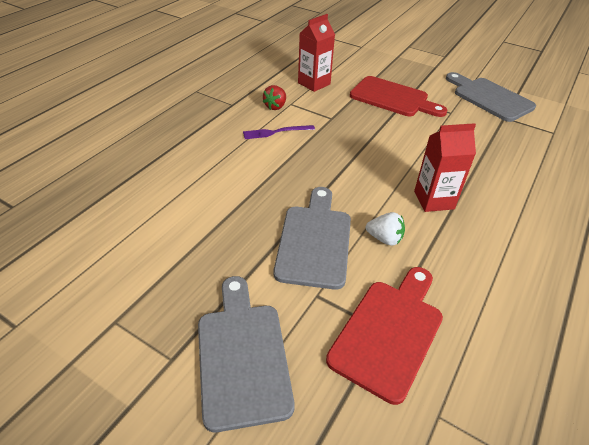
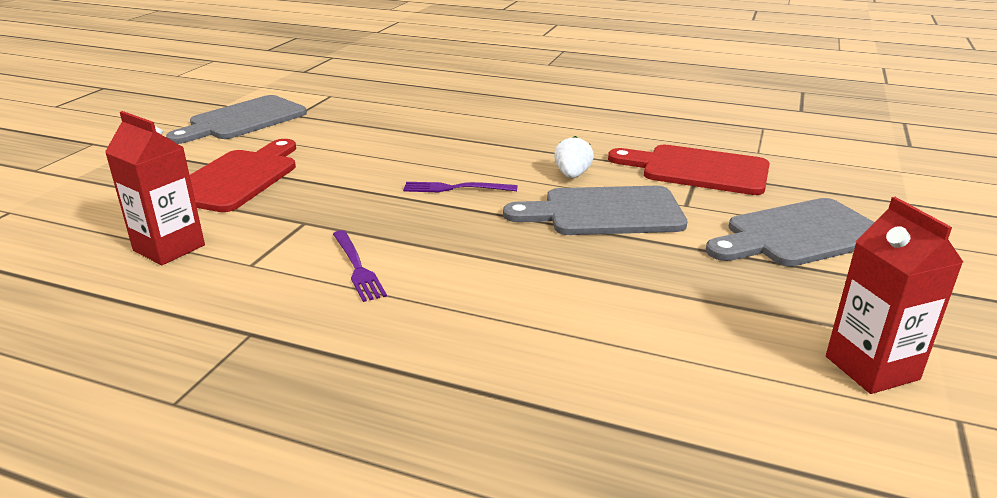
camera: 100 degrees left, 15 degrees down
(275, 106) = (262, 279): red strawberry -> none
(368, 175) = (456, 188): none -> purple fork
(434, 200) = (488, 152): red carton -> red carton (871, 368)

